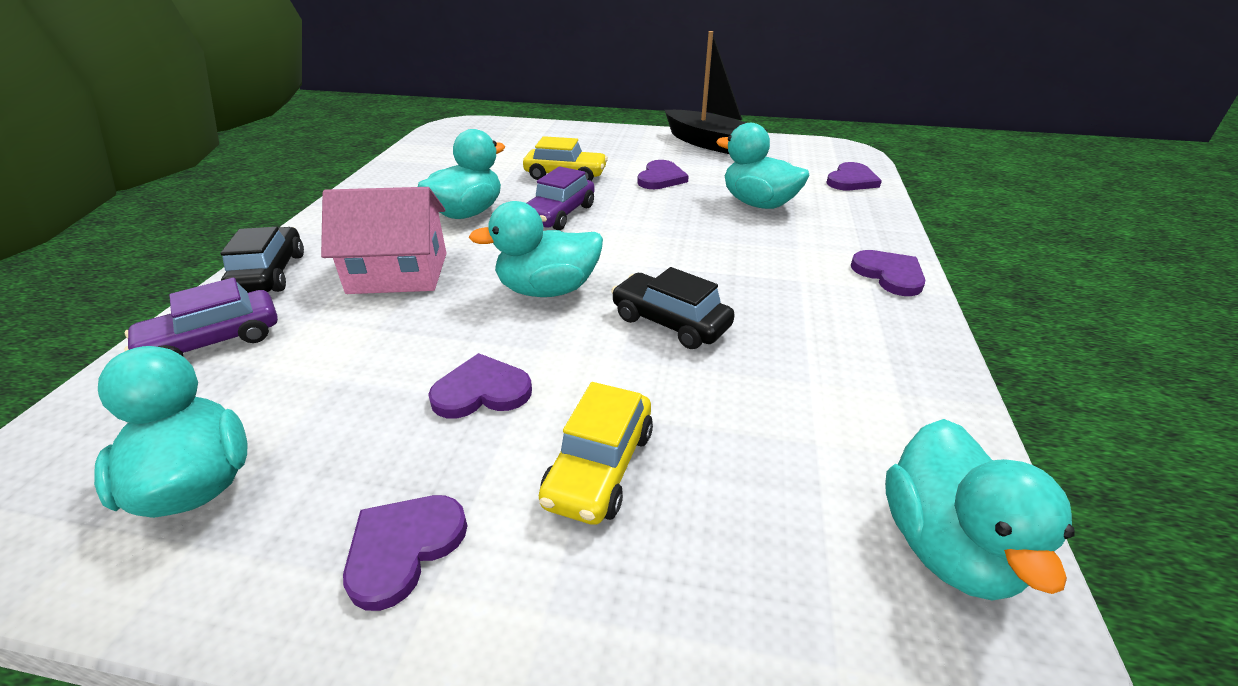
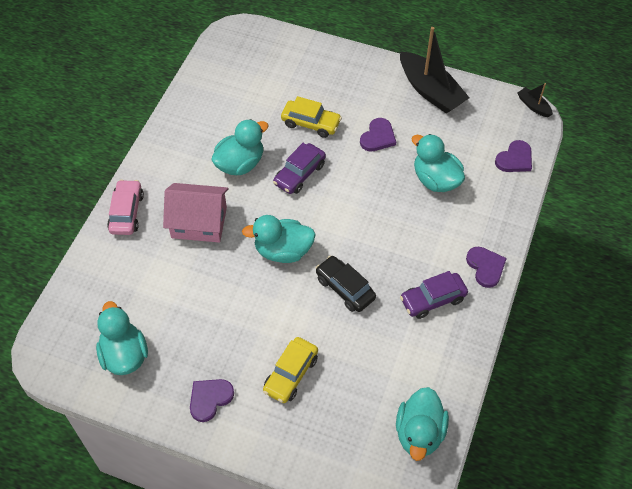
camera: 10 degrees right, 20 degrees up
(213, 341) = (109, 267): purple car -> purple car (433, 299)
(269, 274) = (126, 212): black car -> pink car
(481, 391) = (243, 322): purple heart -> none
(842, 145) = (533, 106): none -> black boat

